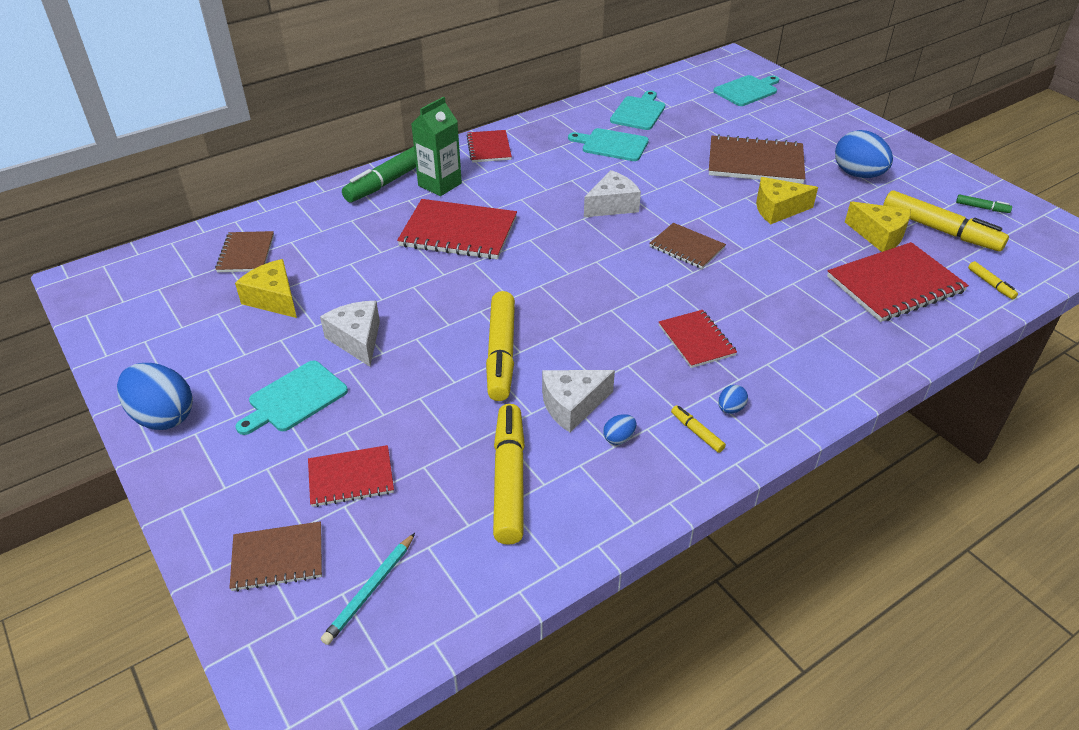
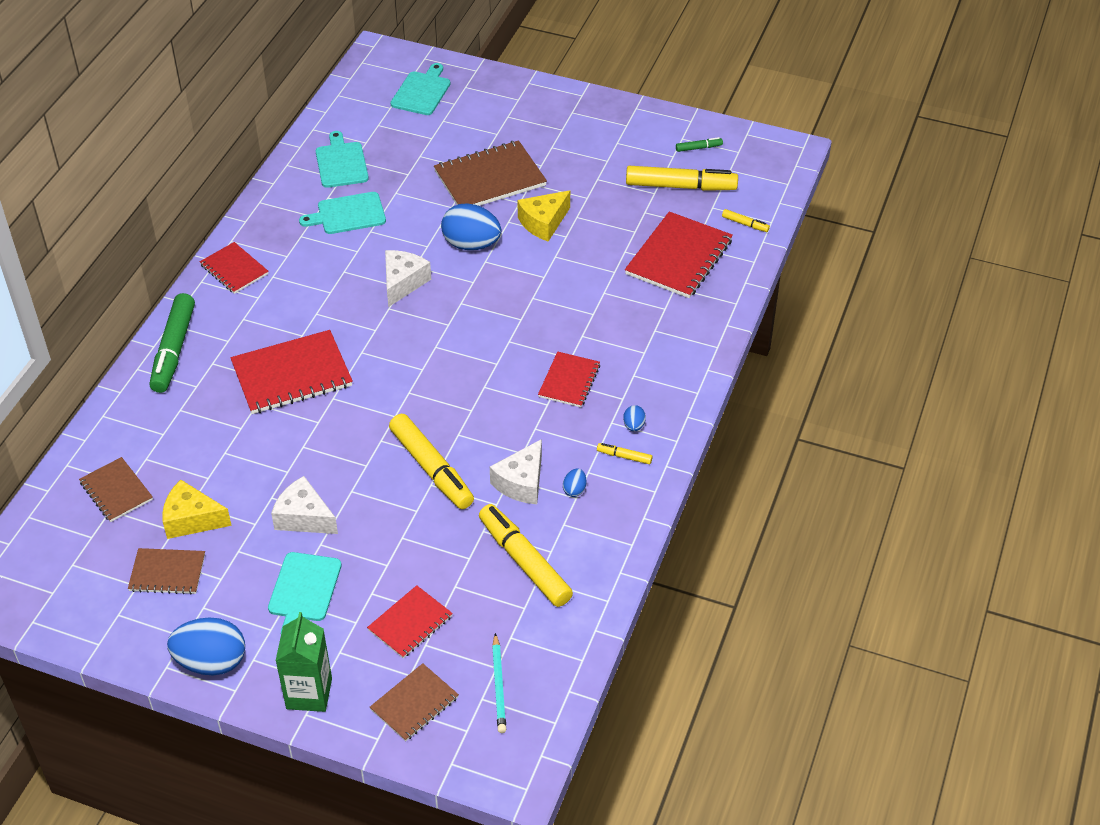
camera: 35 degrees left, 5 degrees up
(440, 184) = (226, 332): green carton -> green carton (309, 693)
(686, 247) = (498, 297): brown notebook -> brown notebook (167, 573)
(696, 340) = (569, 381): red notebook -> red notebook turned 75 degrees clockwise
(858, 174) = (583, 154): blue egg -> blue egg (471, 244)
(879, 235) = (639, 213): yellow cheese -> none

